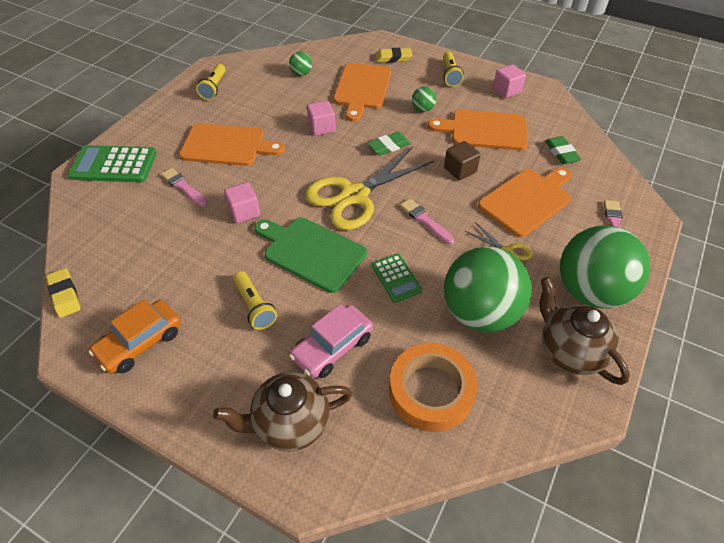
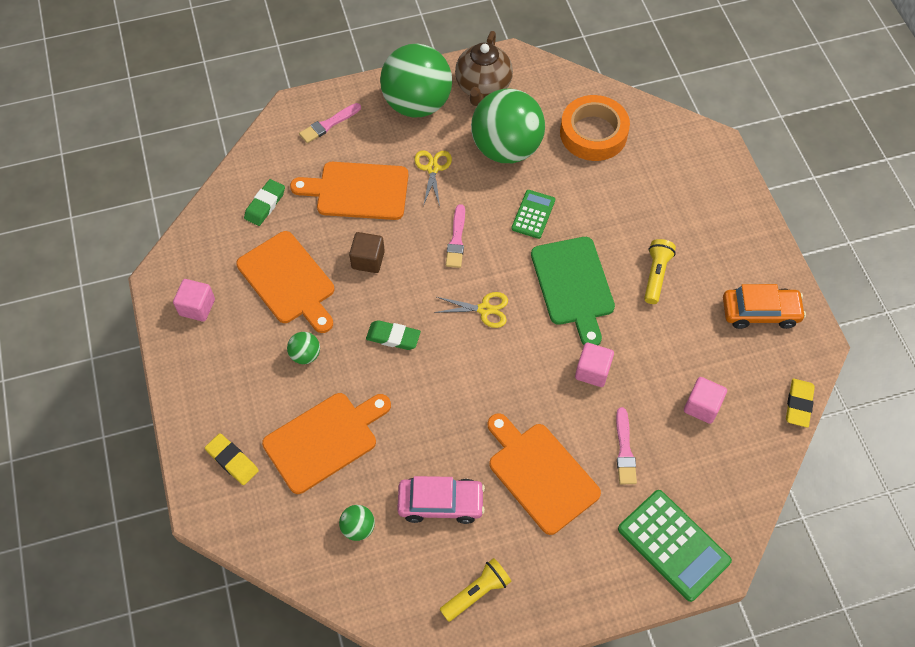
camera: 135 degrees left, 10 degrees up
(290, 423) = (696, 182): brown teapot -> none
(321, 128) = (426, 417): pink cube -> pink cube (702, 406)
(332, 347) = (627, 204): pink car -> pink car (440, 503)
(354, 196) = (485, 309): yellow scissors -> yellow scissors, size x0.47
(450, 75) = (216, 377): yellow flashlight -> none

